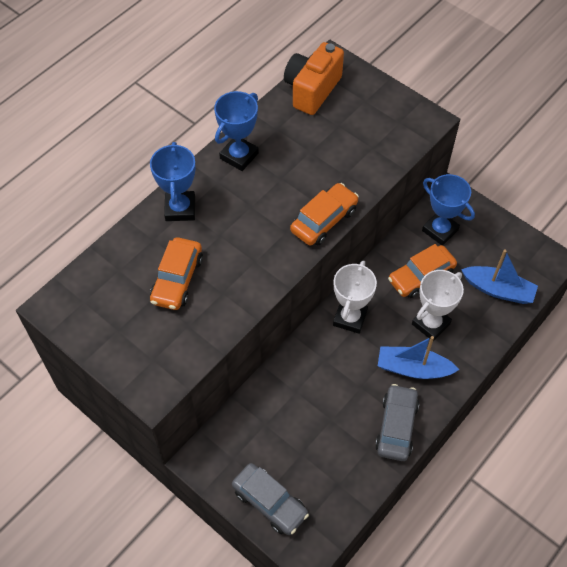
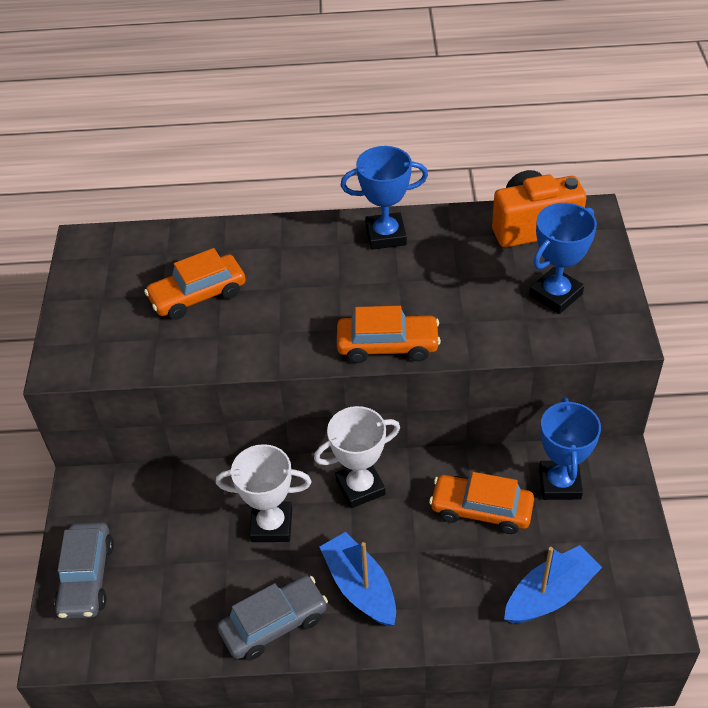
camera: 50 degrees right, 10 degrees down
(180, 209) = (277, 242): blue trophy -> blue trophy (555, 295)
(431, 324) = (432, 562): white trophy -> white trophy (271, 525)
(498, 290) = (550, 594): blue boat -> blue boat turned 105 degrees counterclockwise

